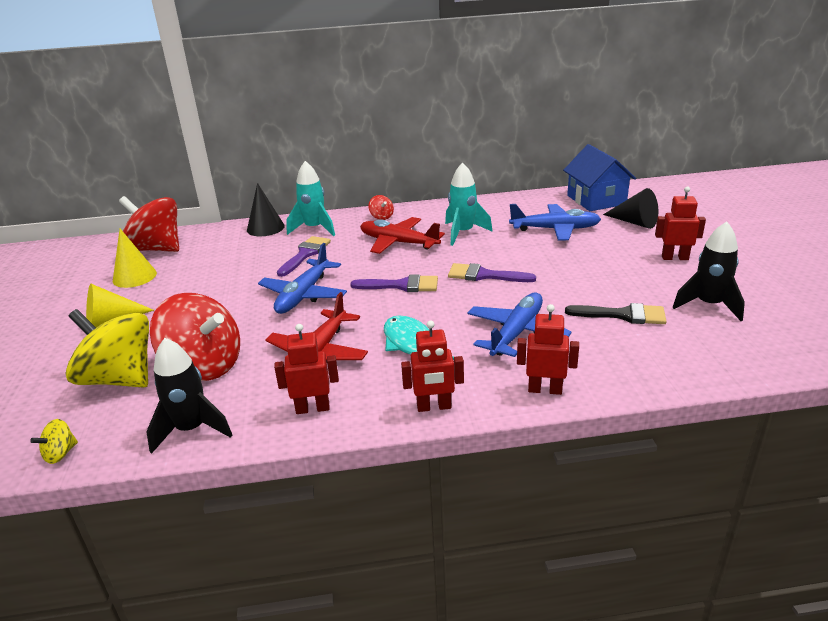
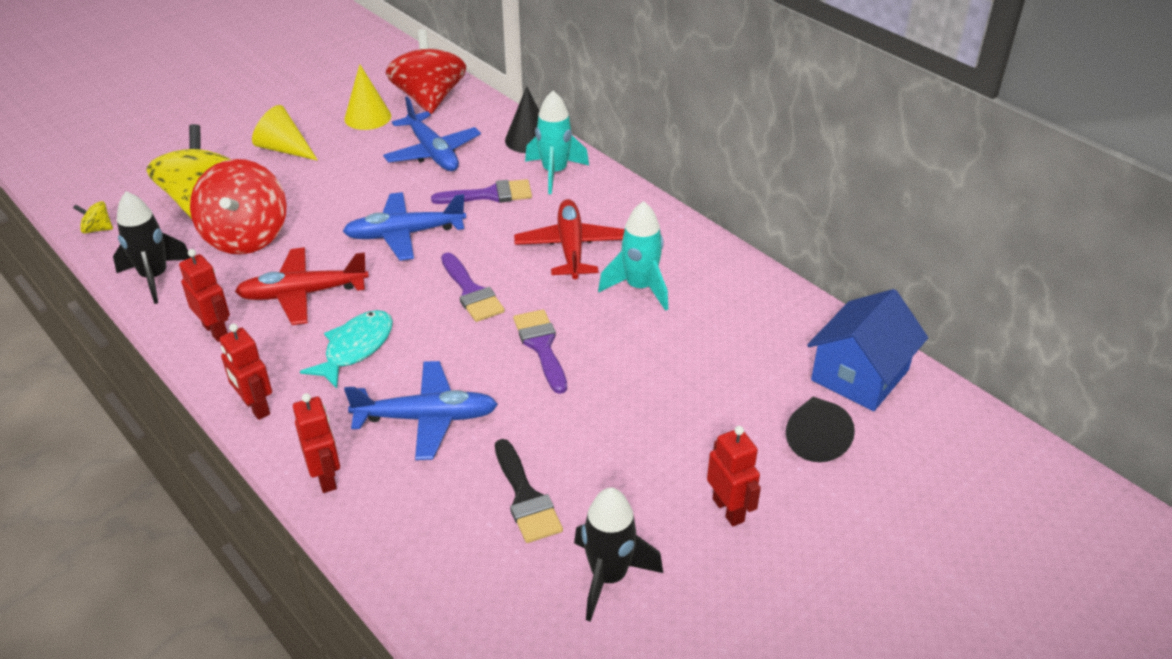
camera: 55 degrees right, 10 degrees up
(381, 217) = (627, 206): red spinning top -> none
(555, 229) = (720, 364): blue plane -> blue plane (432, 152)

